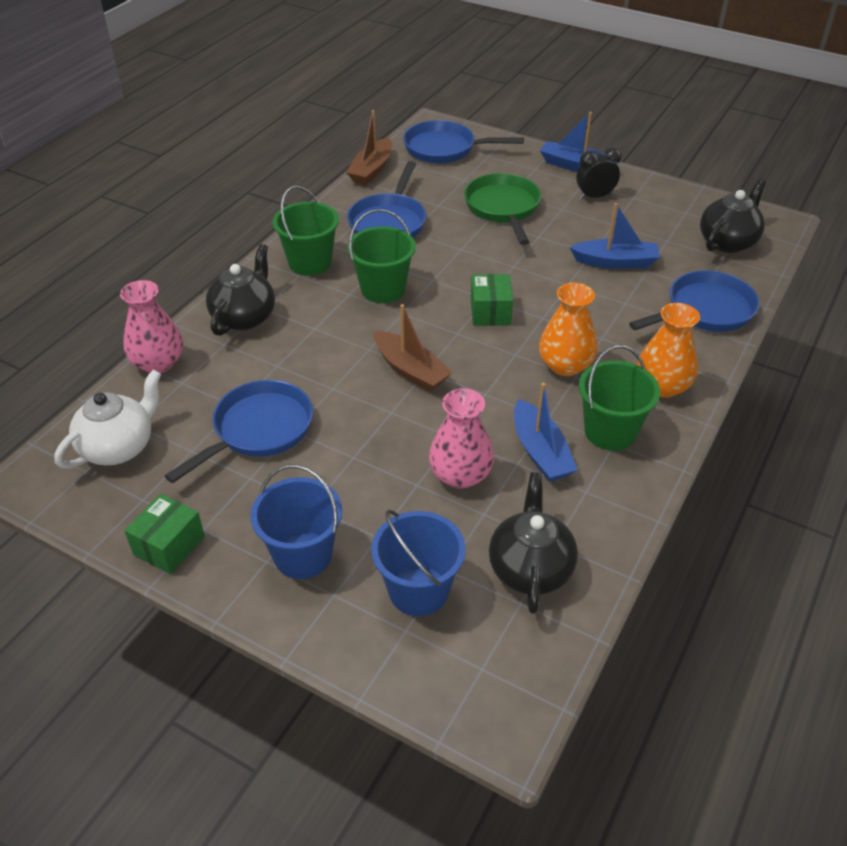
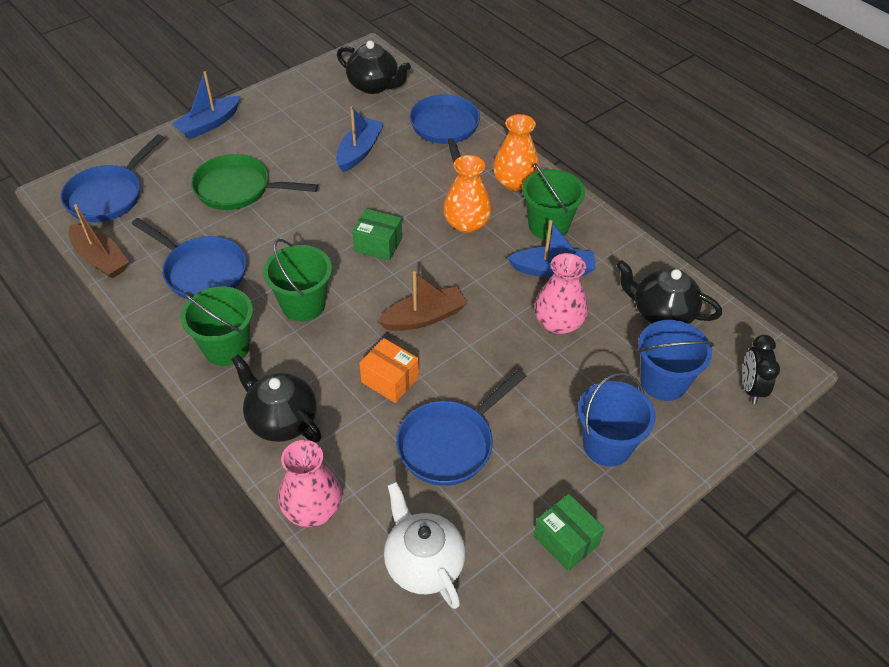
camera: 70 degrees left, 5 degrees up
(258, 430) = (450, 444): blue pan -> blue pan turned 105 degrees counterclockwise
(319, 369) = (390, 380): none -> orange box
(594, 197) = (263, 130): black clock -> black clock (751, 388)
(727, 242) = (374, 86): black teapot -> black teapot turned 150 degrees clockwise

